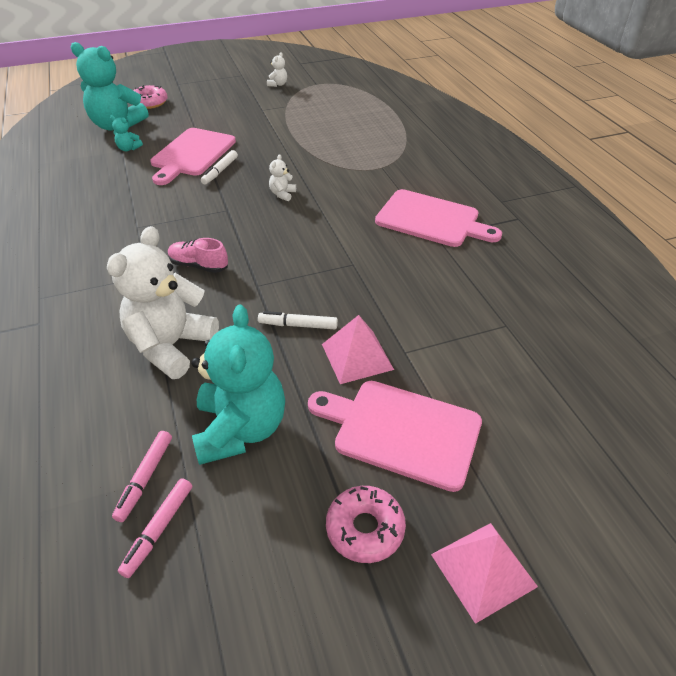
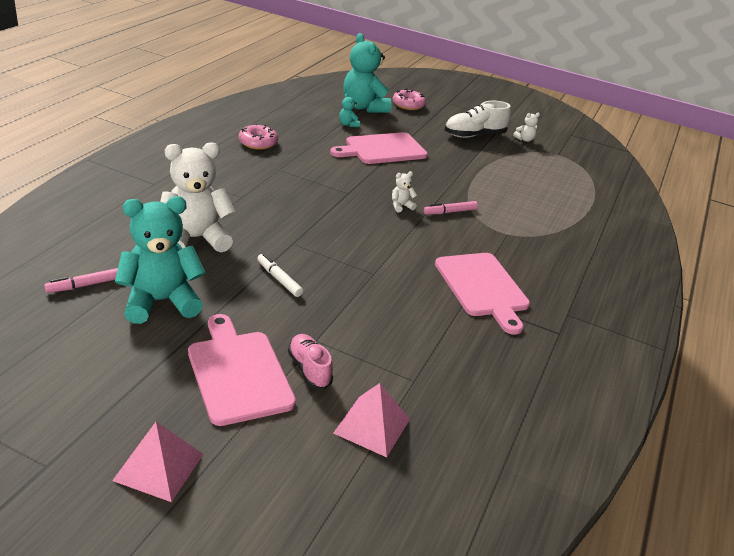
camera: 40 degrees right, 10 degrees down
(158, 529) = (55, 310): pink marker -> pink marker (450, 212)
(199, 265) = (278, 211): pink shoe -> pink shoe (309, 369)
(220, 171) = (383, 169): white marker -> none
(239, 101) = (474, 135): none -> white shoe
(240, 429) = (161, 301): turquoise teddy bear -> turquoise teddy bear turned 150 degrees counterclockwise
(357, 356) = (283, 319): pink pyramid -> pink pyramid (372, 425)
(365, 529) = (138, 394): pink donut -> pink donut (258, 143)

